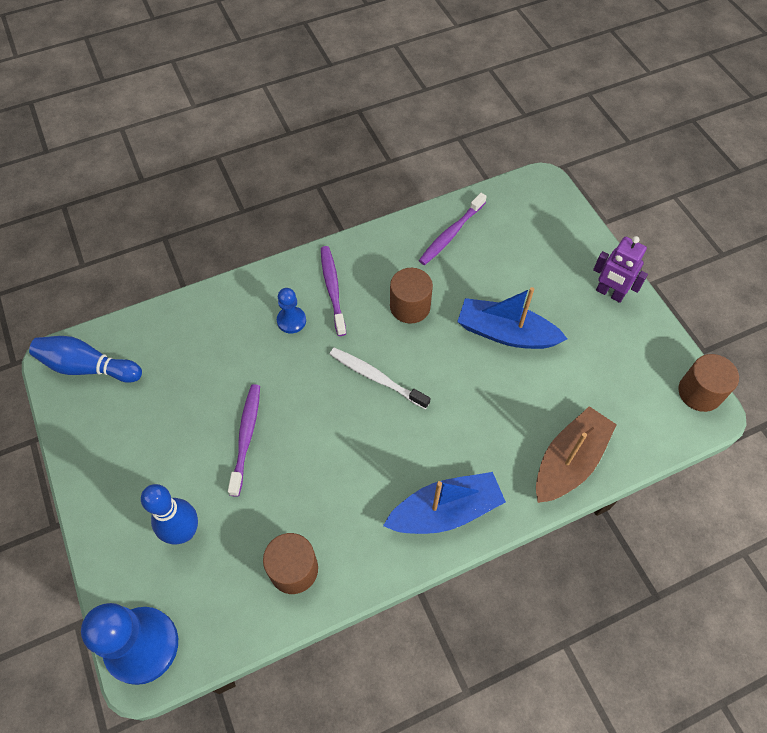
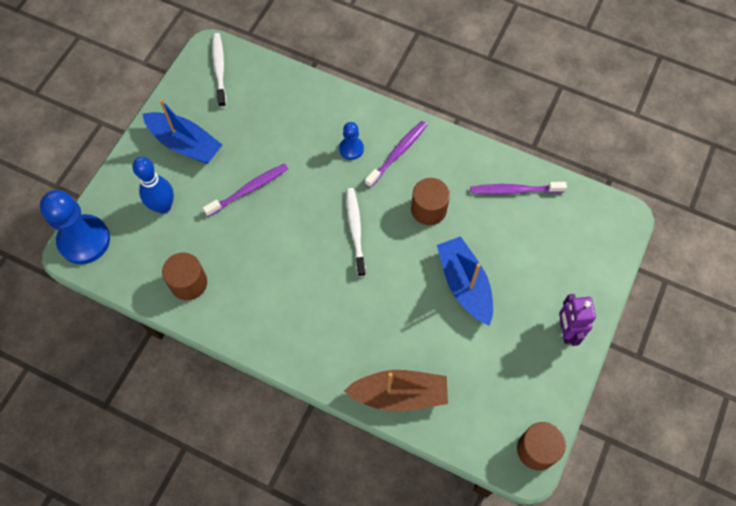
camera: 50 degrees right, 5 degrees up
(88, 367) = (219, 69): blue bowling pin -> white toothbrush
(445, 511) = (297, 341): blue boat -> blue boat (185, 144)

